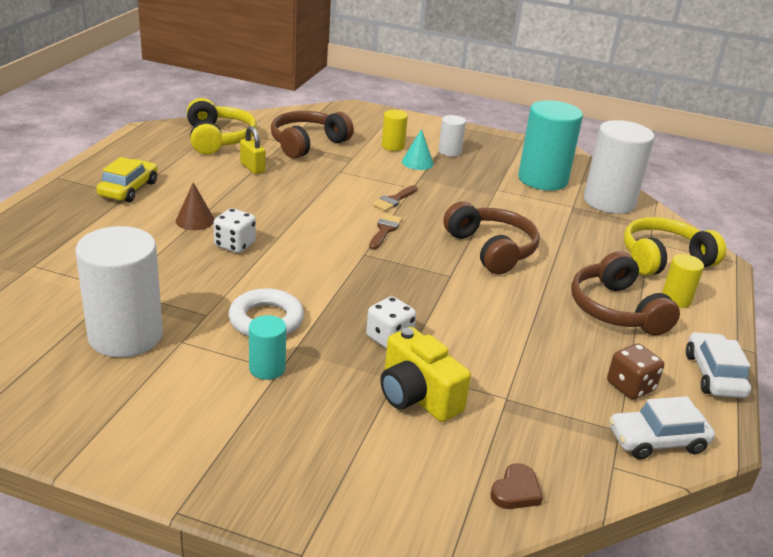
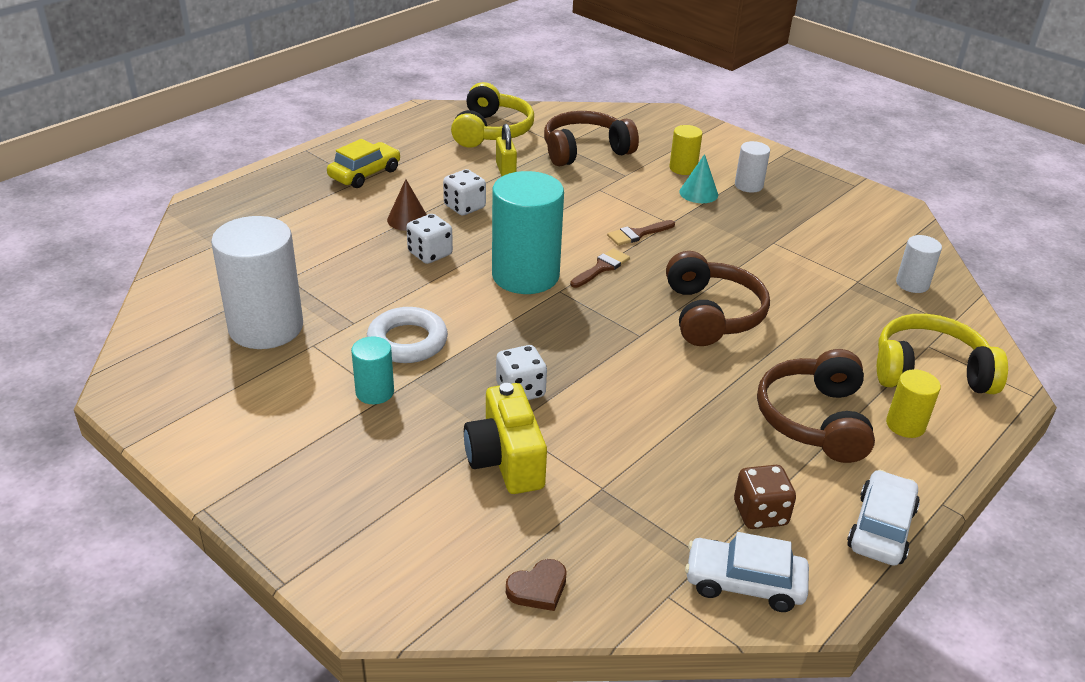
camera: 25 degrees right, 5 degrees up
(238, 202) = (464, 207): none -> white dice
(542, 179) = (843, 240): turquoise cylinder -> turquoise cylinder (525, 275)
(609, 202) = (912, 284): white cylinder -> white cylinder, size x0.49

